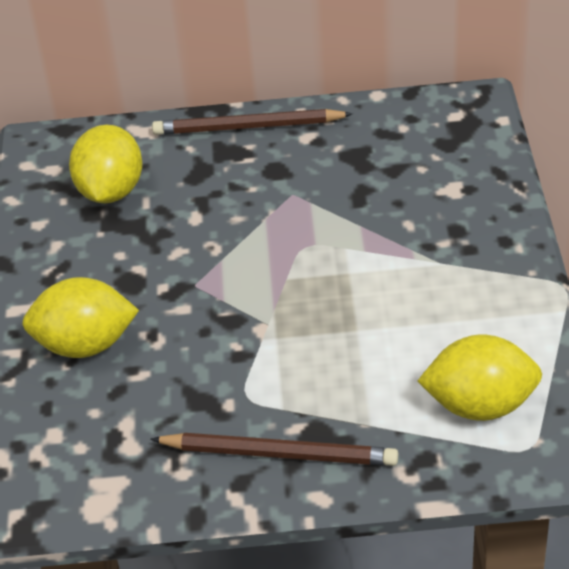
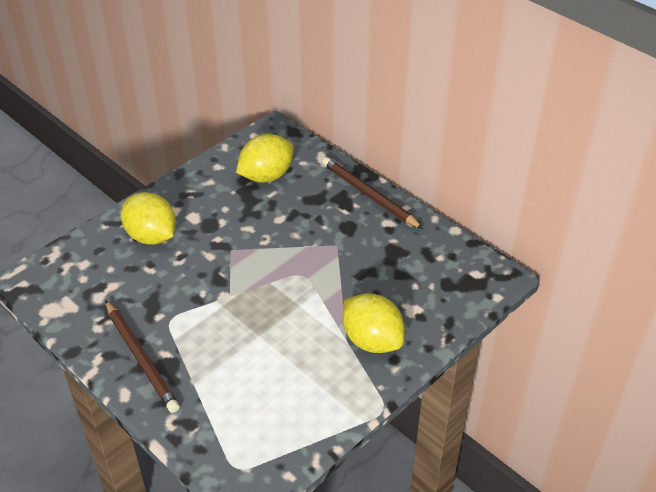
camera: 45 degrees right, 0 degrees up
(480, 404) = (250, 424): yellow lemon -> yellow lemon (372, 340)

